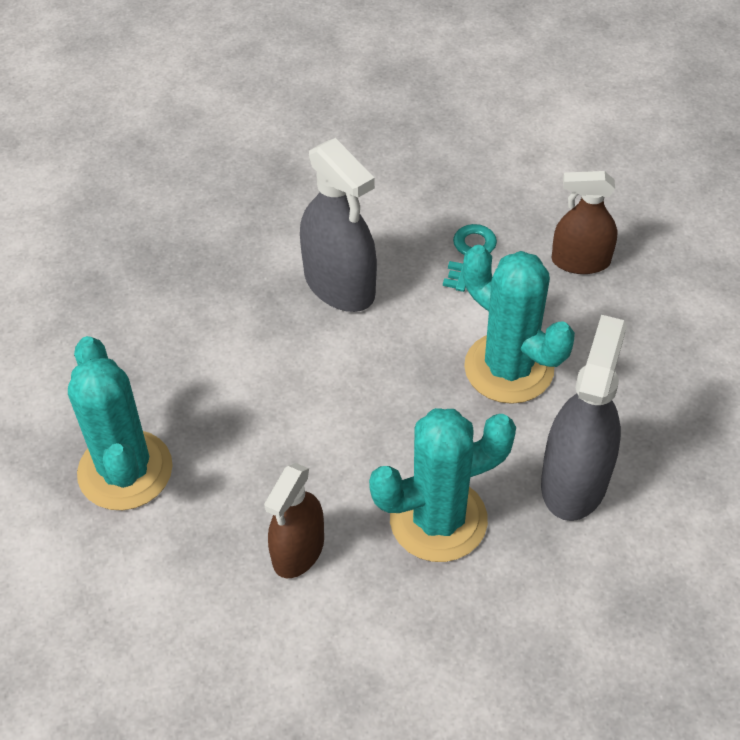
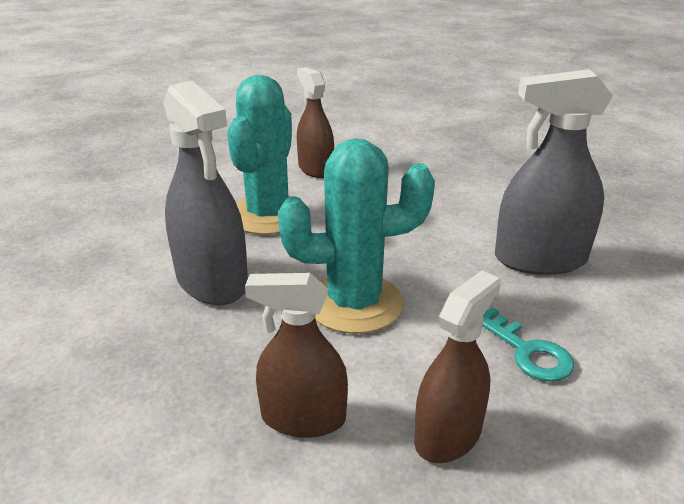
camera: 125 degrees right, 20 degrees down
(125, 470) = (436, 143): turquoise cactus -> none
(637, 330) = (303, 418): none -> brown spray bottle

